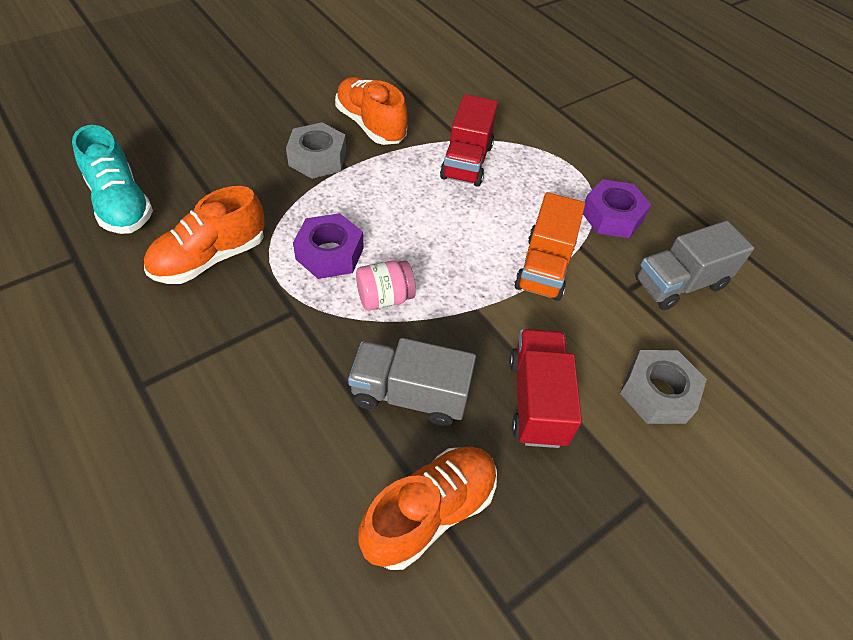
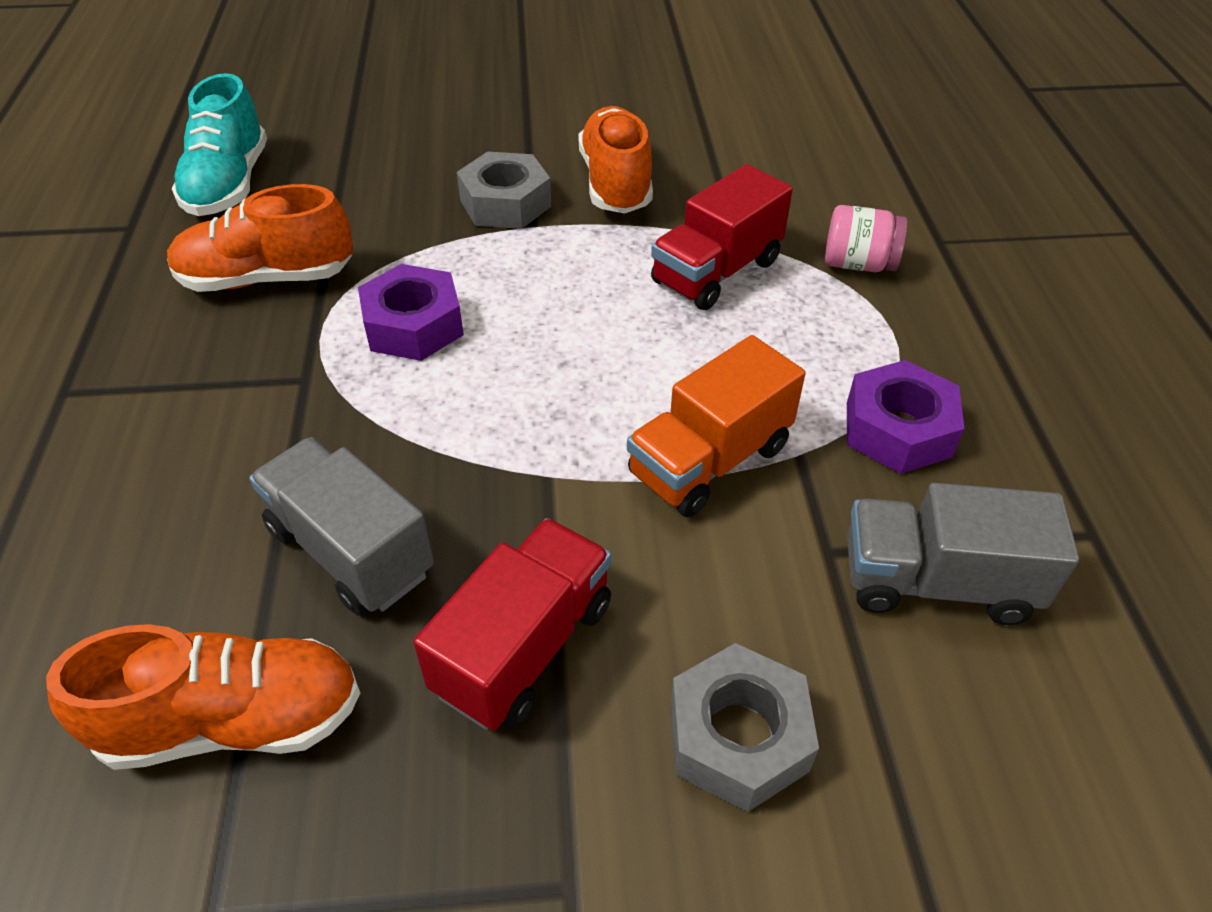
camera: 35 degrees right, 5 degrees down
(385, 298) = (433, 409): pink jar -> pink jar (858, 264)

